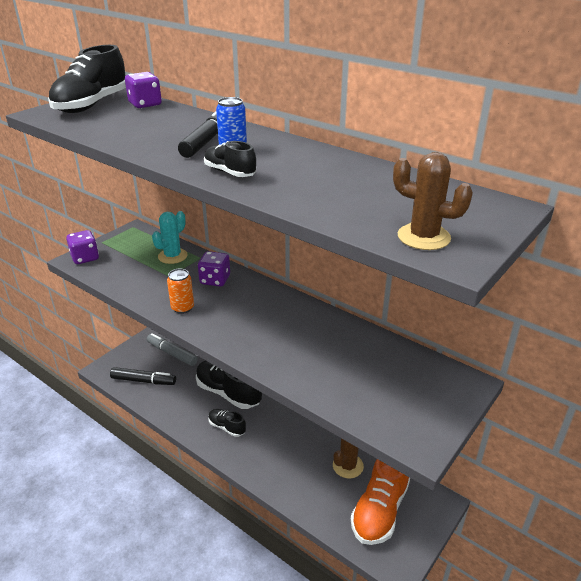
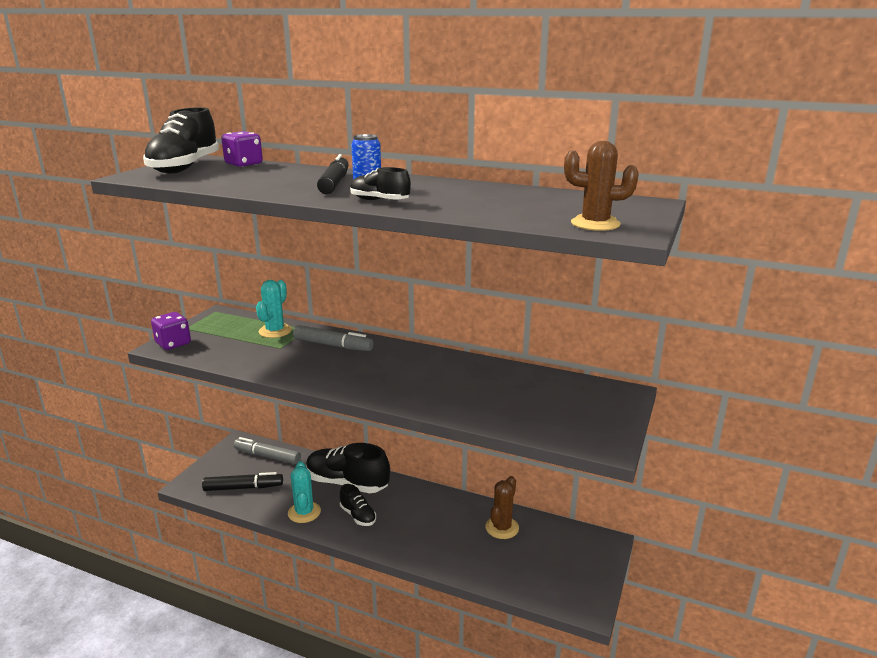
camera: 15 degrees left, 10 degrees down
(182, 308) = (310, 372): orange can -> none
(184, 414) = (304, 512): none -> turquoise cactus
(215, 280) = (333, 345): purple dice -> grey marker
(227, 427) = (358, 516): black shoe -> black shoe turned 150 degrees counterclockwise
(380, 509) = (550, 560): orange shoe -> none

